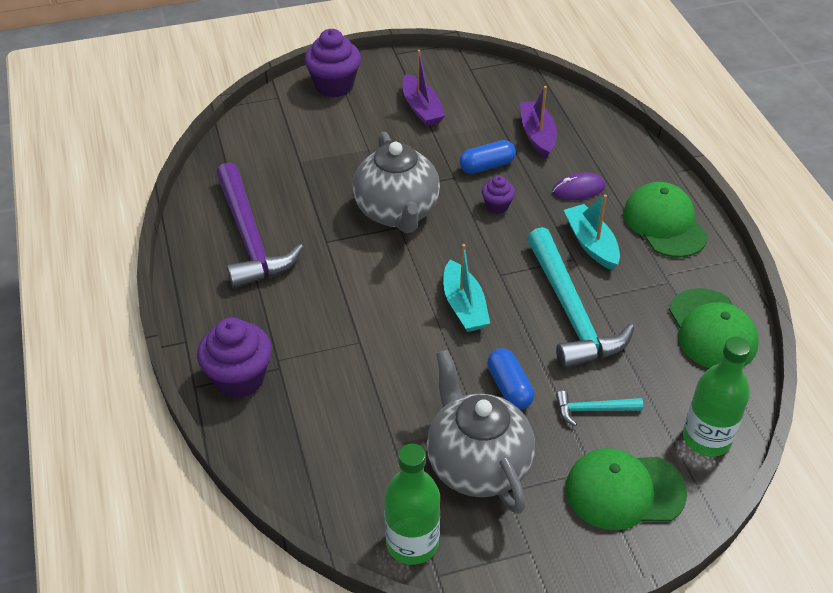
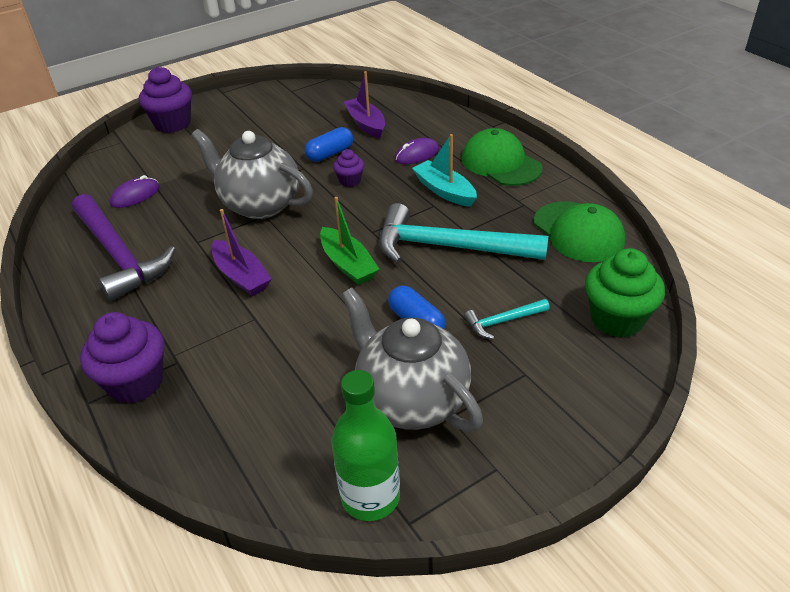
camera: 15 degrees left, 5 degrees down
(278, 170) = (135, 196): none -> purple mouse
(397, 212) = (259, 205): grey teapot -> grey teapot turned 150 degrees clockwise
(422, 109) = (257, 125): purple boat -> purple boat (241, 276)
(464, 306) = (348, 264): turquoise boat -> green boat
(570, 312) = (448, 247): turquoise hammer -> turquoise hammer turned 135 degrees clockwise
(624, 491) = (564, 385): green cap -> none
(706, 438) = (617, 319): green bottle -> green cupcake

